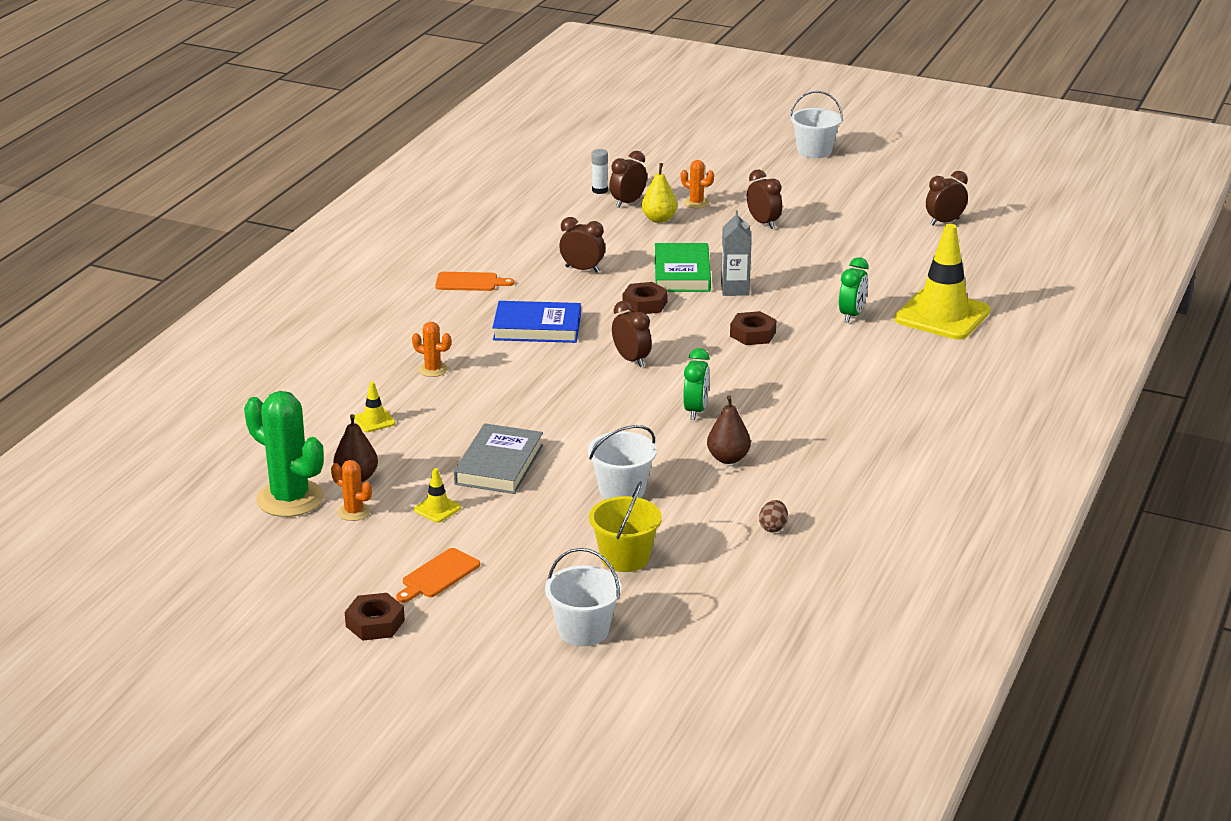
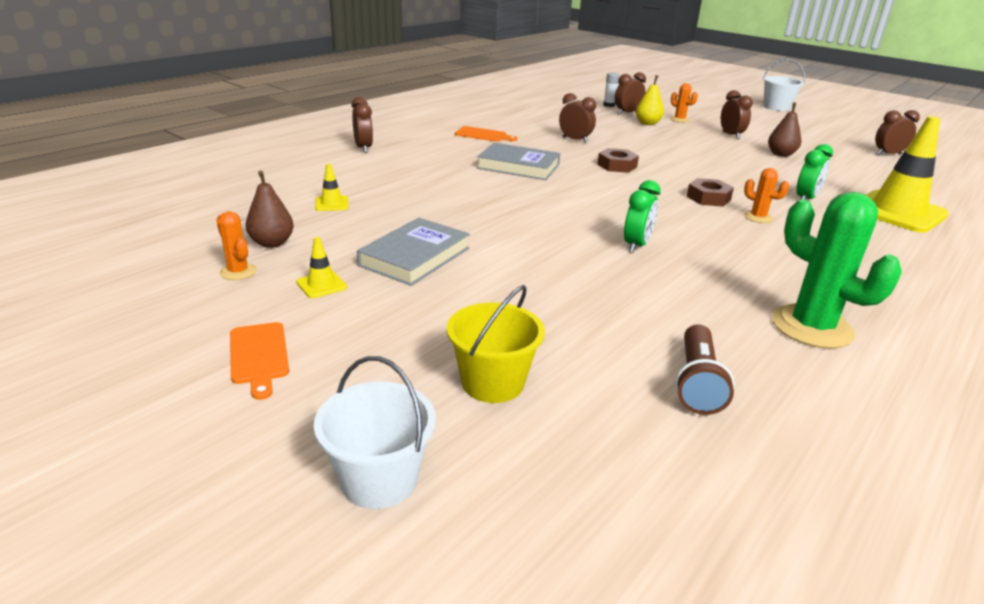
camera: 15 degrees right, 0 degrees up
(290, 499) = (193, 249): green cactus -> green cactus (811, 327)
(375, 623) = (129, 401): brown nut -> none
(433, 370) = (412, 179): orange cactus -> orange cactus (758, 217)
(438, 575) = (259, 356): orange cutting board -> orange cutting board turned 75 degrees counterclockwise
(537, 327) = (518, 166): blue book -> grey book
(622, 490) = (527, 303): white bucket -> none
(631, 360) = (589, 198): brown clock -> brown clock (363, 148)
(682, 273) = (655, 153): green book -> none
(728, 458) = (658, 294): brown pear -> brown pear (781, 154)
(735, 289) = (698, 168): grey carton -> none
(773, 527) = (697, 383): brown egg -> brown flashlight

